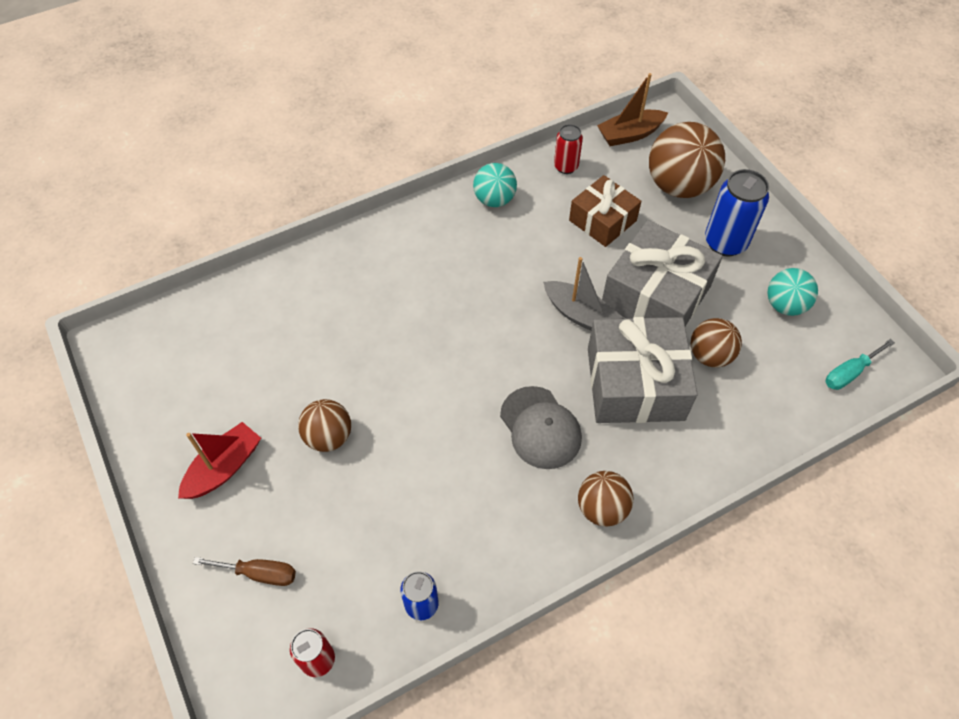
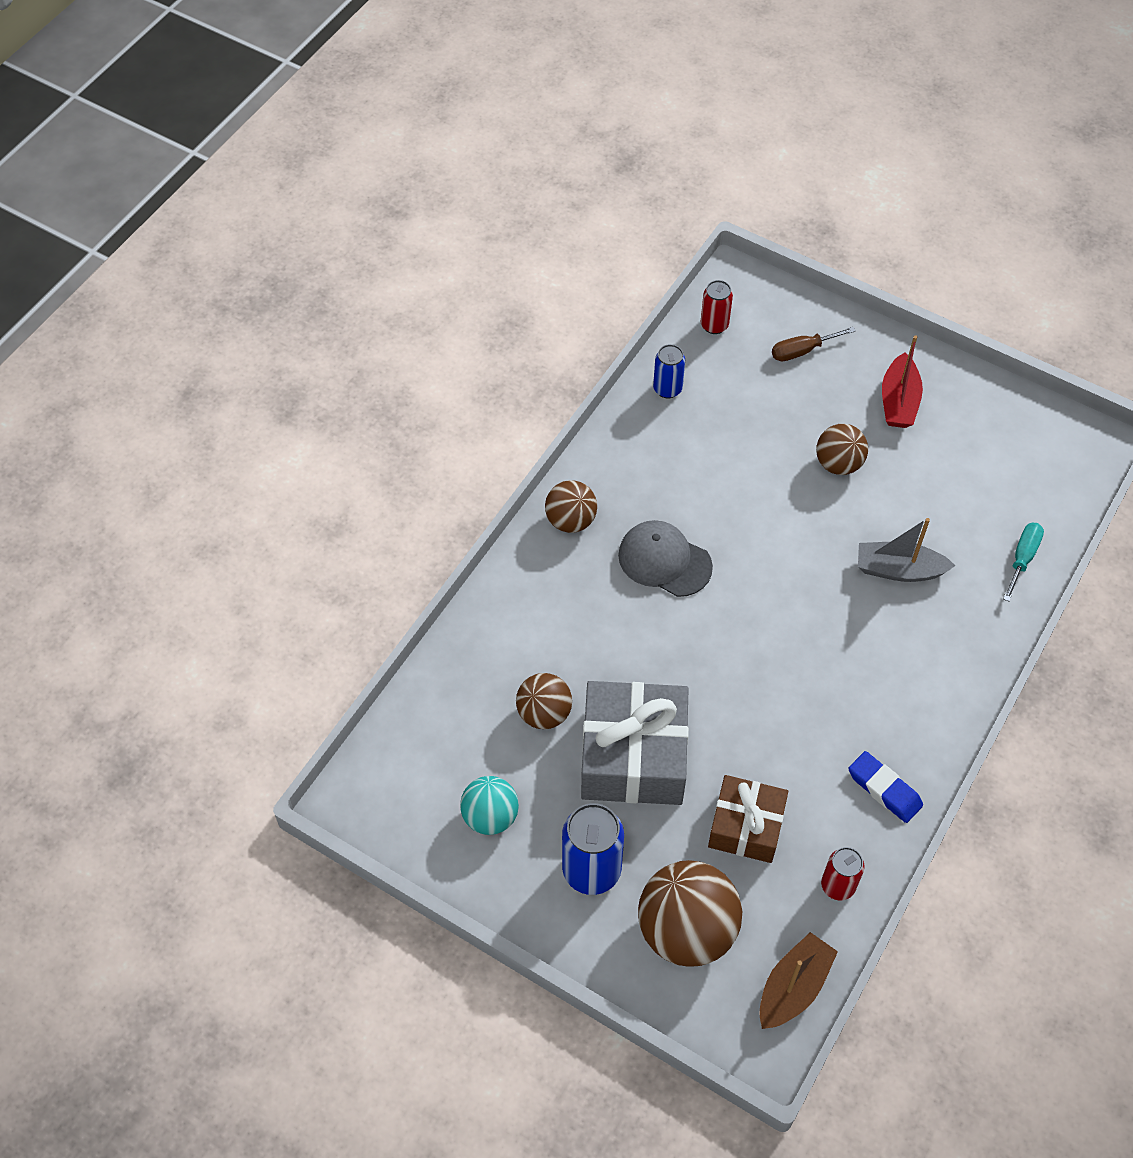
camera: 150 degrees right, 0 degrees up
(494, 200) = (884, 789): turquoise ball -> blue eraser
(580, 315) = (698, 692): grey boat -> grey boat (898, 570)
(635, 383) = (602, 646): grey gift -> none
(849, 373) = (395, 766): turquoise screwdriver -> turquoise screwdriver (1022, 558)

